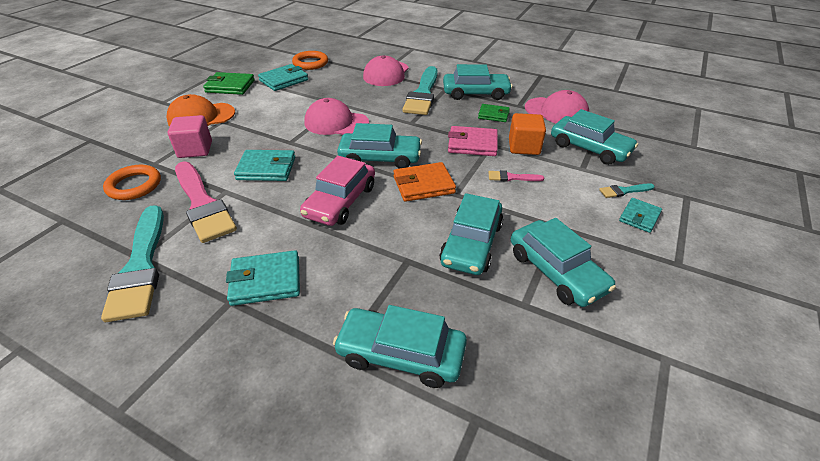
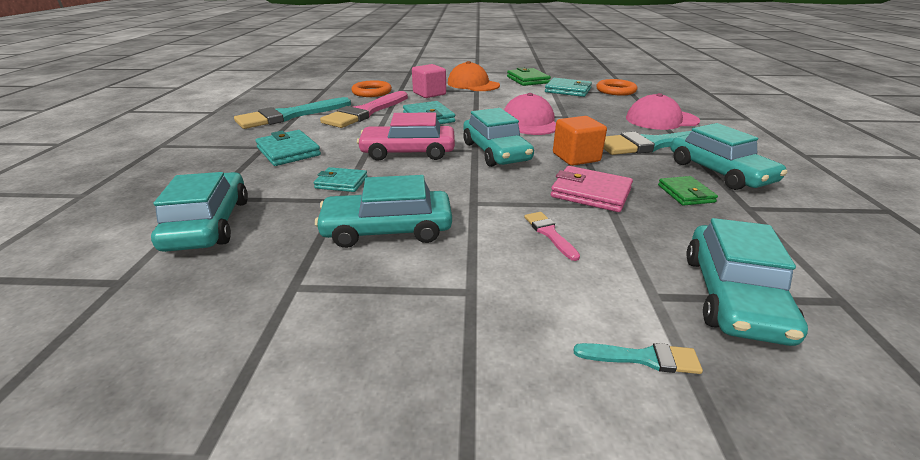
camera: 65 degrees right, 10 degrees down
(423, 185) = (472, 182): orange wallet -> none
(472, 144) = (590, 193): pink wallet -> pink wallet turned 45 degrees counterclockwise
(524, 147) = (639, 230): orange cube -> orange cube (576, 157)
(556, 111) = (794, 243): pink cap -> none
(556, 271) = (367, 304): turquoise car -> none
(624, 191) = (643, 358): turquoise brush -> turquoise brush turned 135 degrees clockwise
(639, 217) = (577, 390): turquoise wallet -> turquoise wallet (341, 182)

